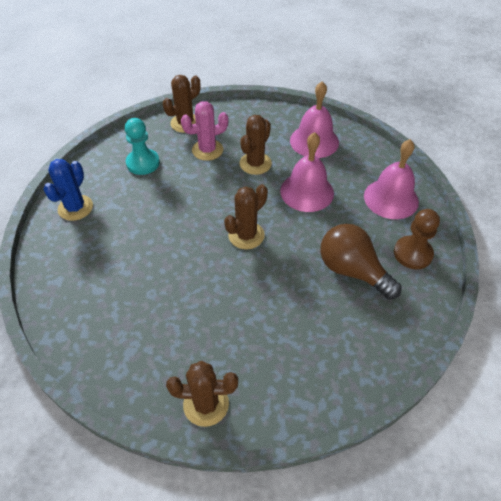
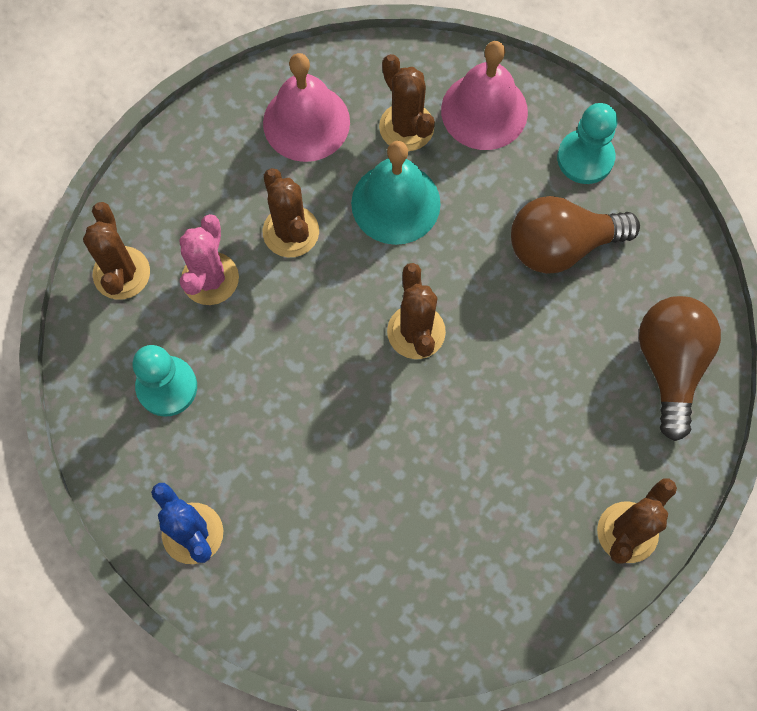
camera: 55 degrees left, 20 degrees up
(307, 192) = (395, 203): pink bell -> turquoise bell
(332, 366) = (670, 365): none -> brown light bulb
(349, 175) = (406, 127): none -> brown cactus
(412, 253) = (585, 158): brown pawn -> turquoise pawn

